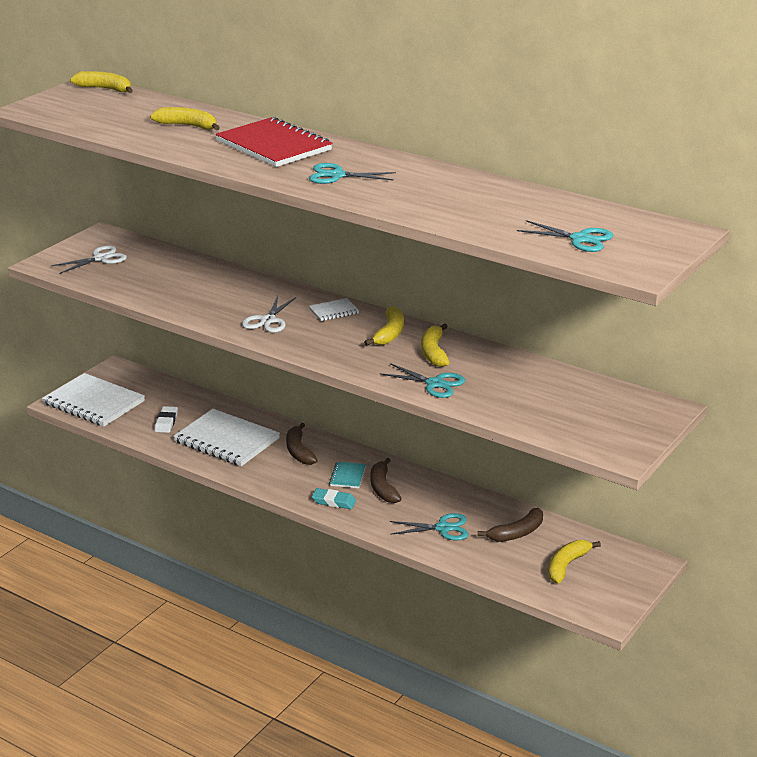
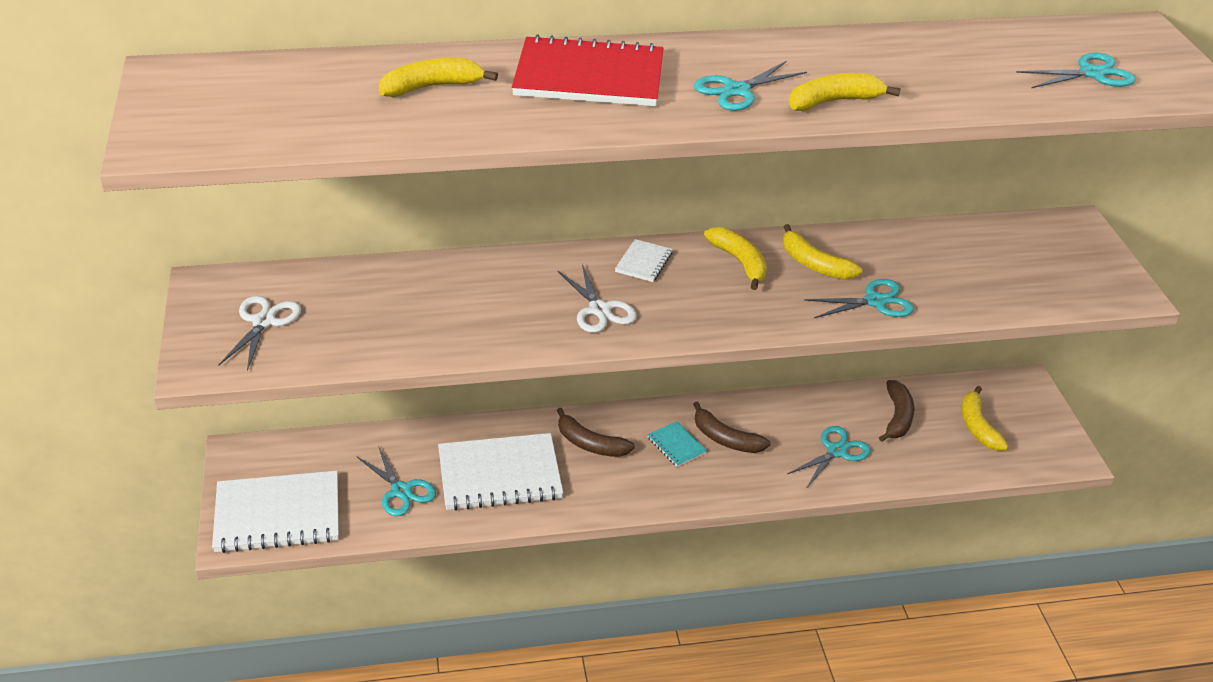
camera: 45 degrees left, 10 degrees up
(105, 89) = (206, 70): yellow banana -> yellow banana (833, 101)
(166, 422) = (401, 491): white eraser -> turquoise scissors
(334, 501) = (706, 483): turquoise eraser -> none

